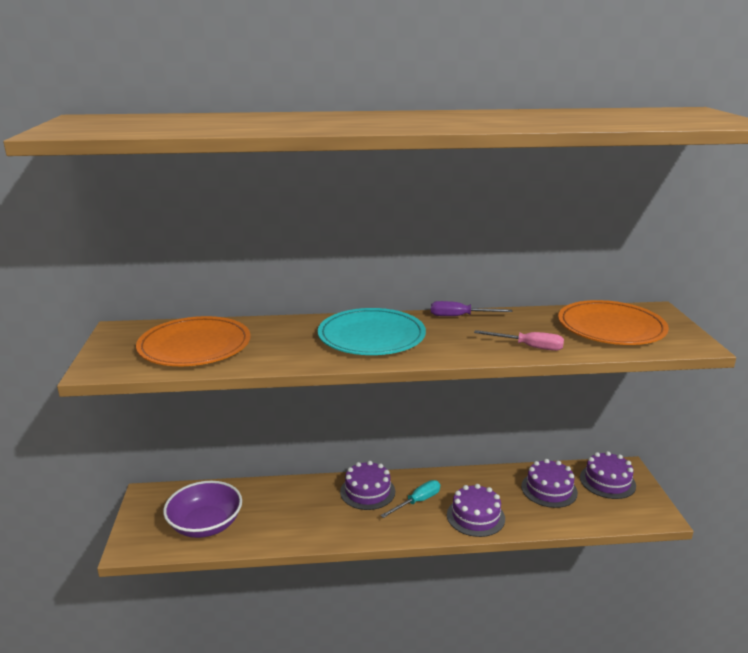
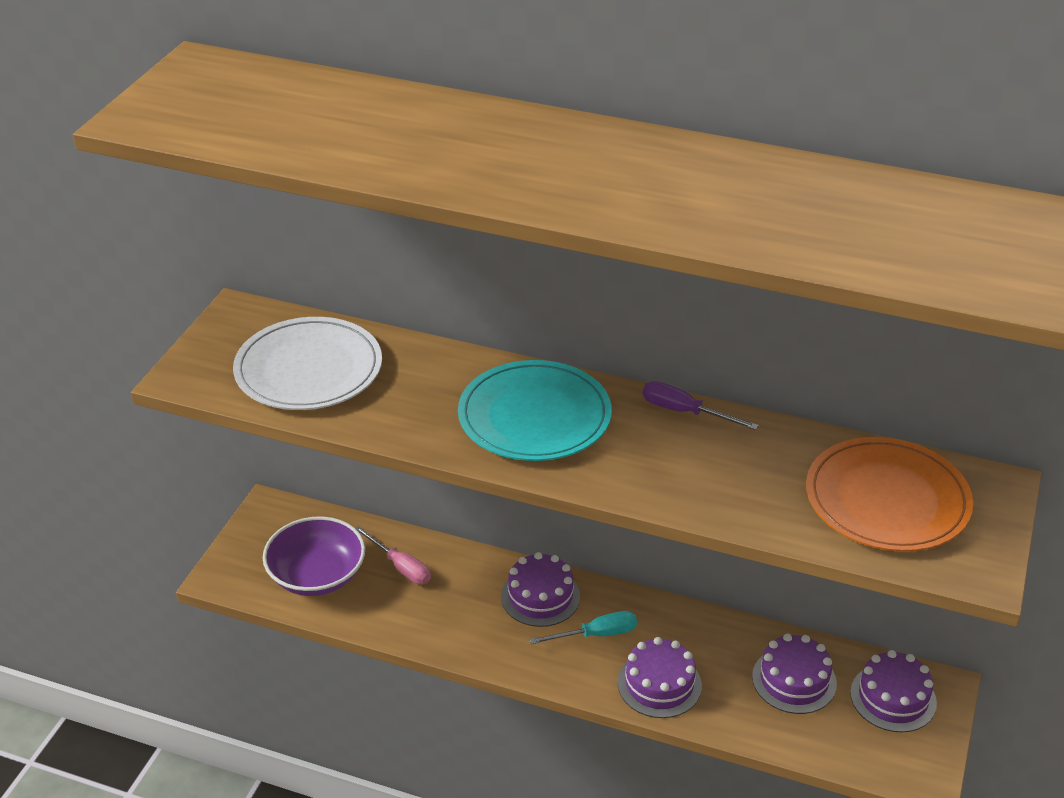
camera: 25 degrees right, 15 degrees up
(195, 346) = (308, 369): orange plate -> white plate
(528, 347) = (729, 501): pink screwdriver -> pink screwdriver (400, 566)

